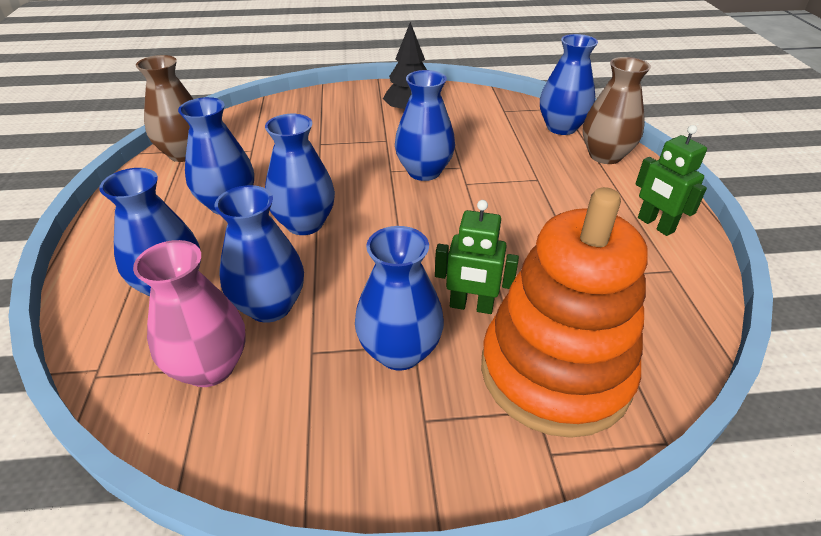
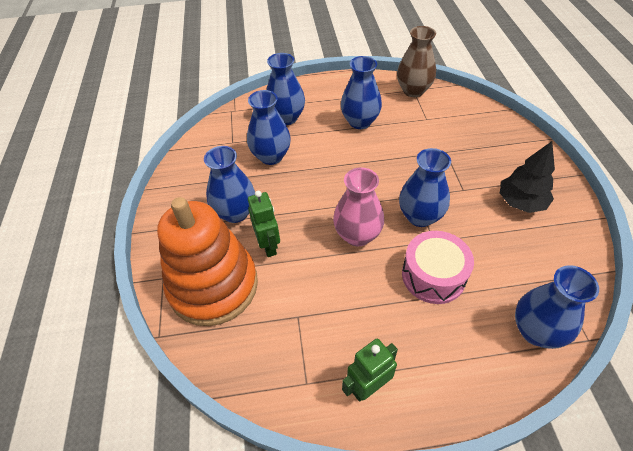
camera: 90 degrees right, 10 degrees up
(210, 367) = (232, 144): pink vase -> pink vase (357, 235)
(305, 224) = (344, 158): blue vase -> none
(471, 306) = (269, 245): green robot -> green robot turned 150 degrees clockwise
(508, 172) = (433, 275): none -> pink drum
(605, 156) = (486, 366): brown vase -> none

